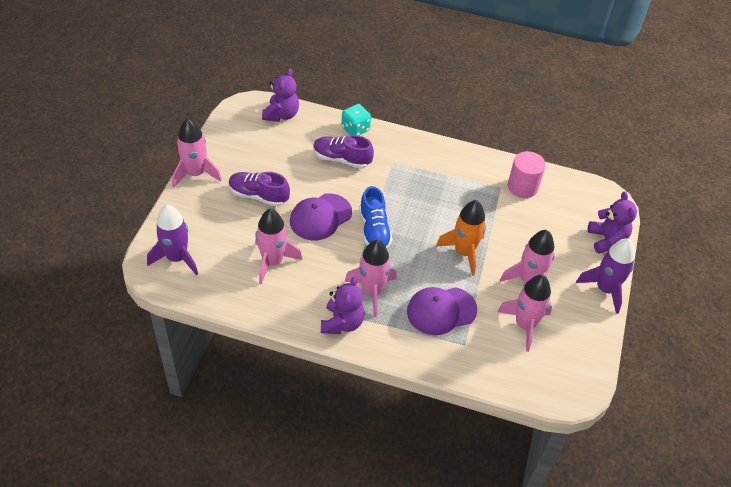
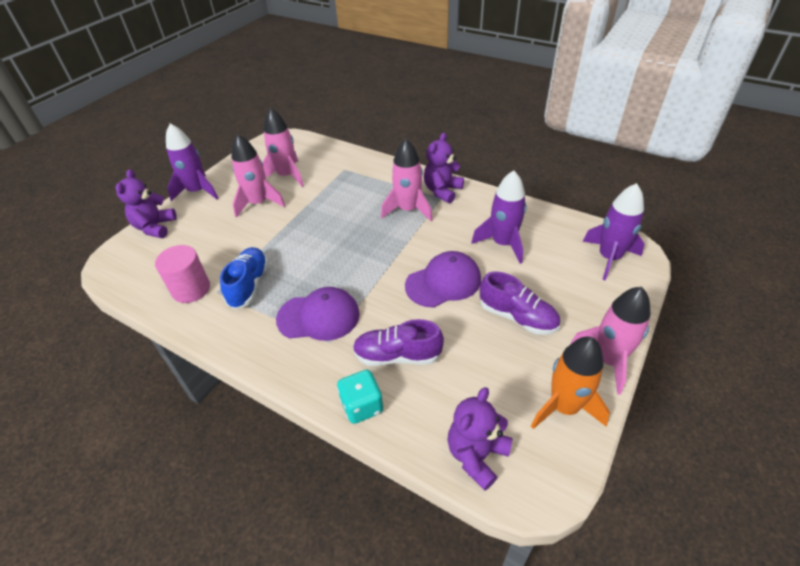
camera: 160 degrees left, 5 degrees down
(273, 261) = (503, 243): pink rocket -> purple rocket
(342, 159) = (397, 356): purple shoe -> purple shoe turned 150 degrees clockwise
(374, 230) = (386, 262): blue shoe -> blue shoe (249, 285)
(441, 311) = (351, 191): purple cap -> purple cap (318, 316)
(464, 252) = (303, 231): orange rocket -> orange rocket (564, 407)

